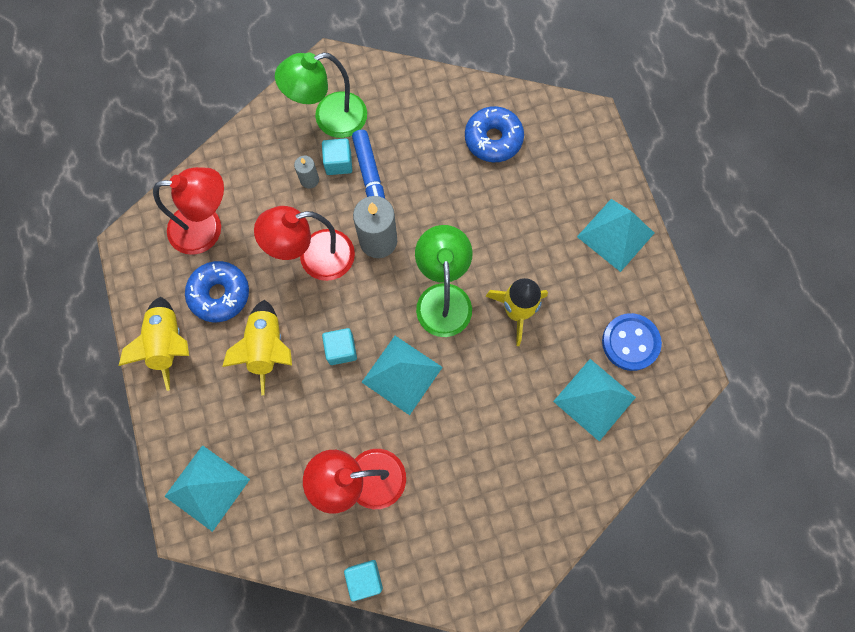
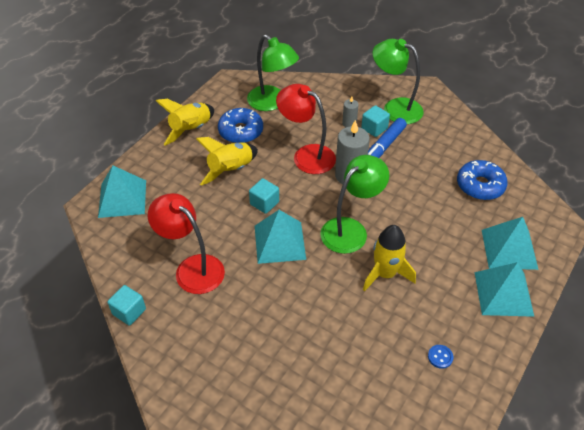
camera: 50 degrees right, 25 degrees down
(207, 228) = (272, 103): red lamp -> green lamp
(594, 399) = (375, 363): turquoise pyramid -> turquoise pyramid (509, 249)
(630, 342) = (440, 357): blue button -> blue button, size x0.46

